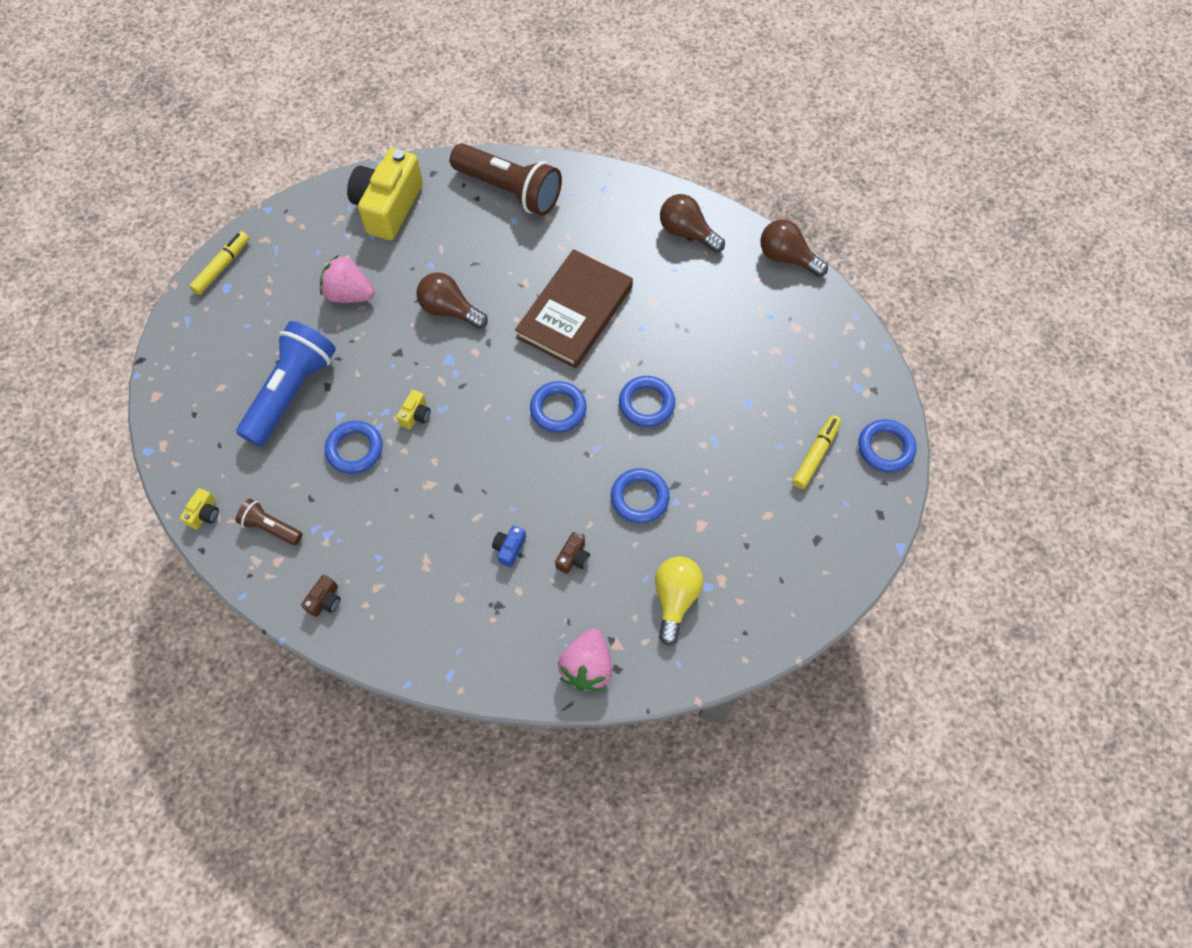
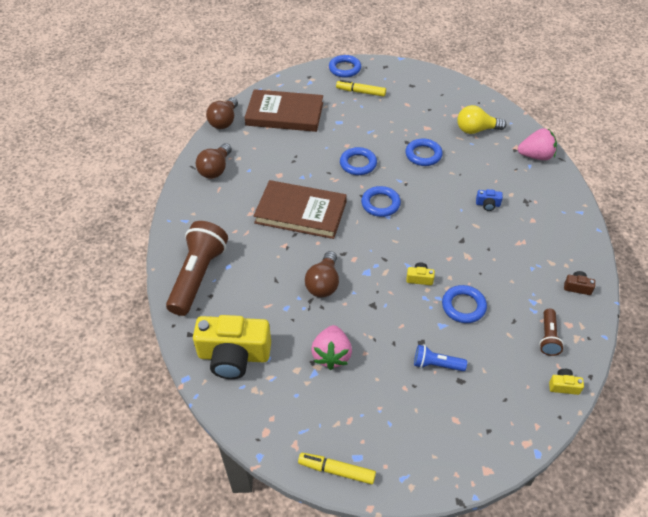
camera: 105 degrees left, 15 degrees down
(291, 392) = (436, 364): blue flashlight -> blue flashlight, size x0.49
(573, 558) = (477, 175): brown camera -> none
(784, 335) = (284, 114): none -> brown book

